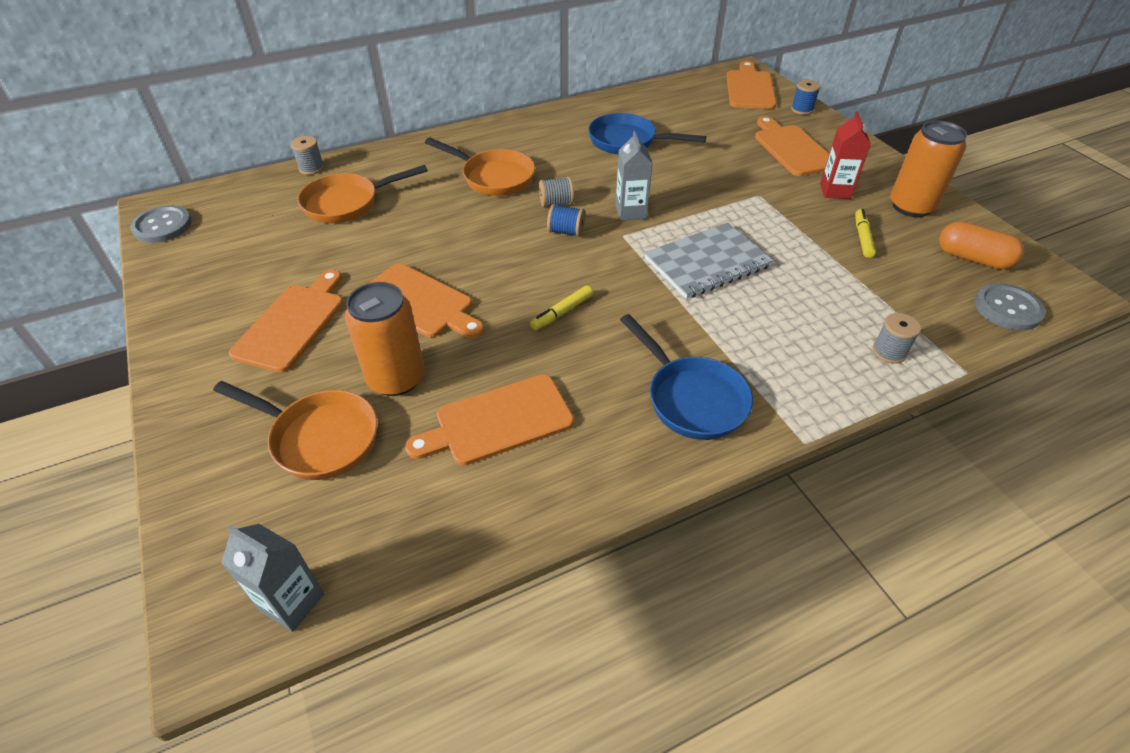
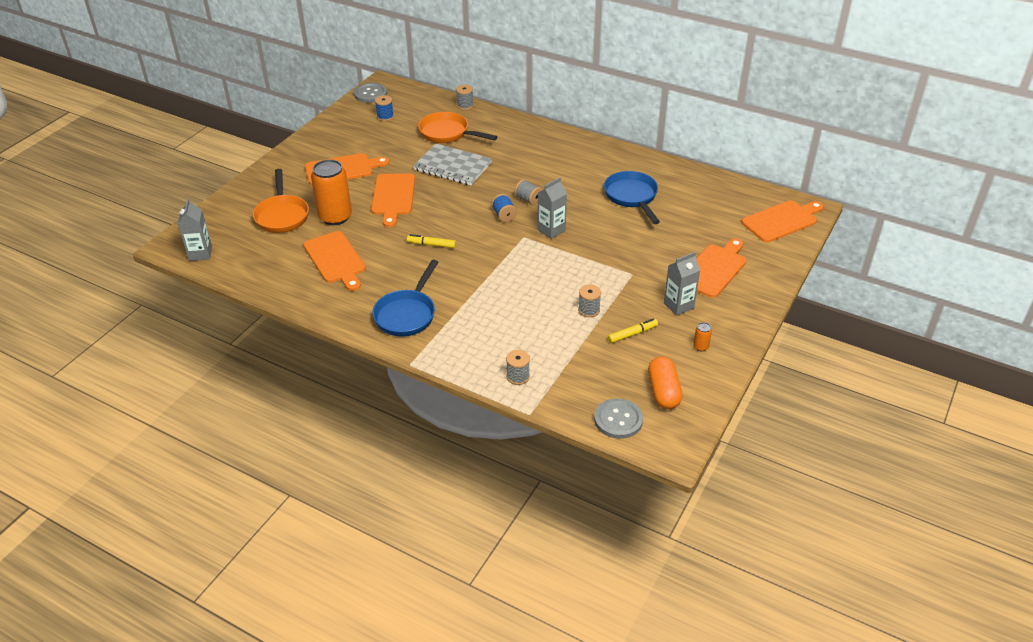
camera: 55 degrees right, 5 degrees down
(493, 177) = (528, 166): orange pan -> none
(498, 421) = (335, 259): orange cutting board -> orange cutting board turned 150 degrees counterclockwise
(707, 263) = (531, 278): grey notebook -> grey notebook (453, 166)
(799, 248) = (589, 310): none -> grey spool
(802, 109) = (782, 256): blue spool -> blue spool (385, 117)
(835, 191) = (678, 306): red carton -> grey carton
(911, 206) = (700, 347): orange can -> orange can, size x0.40

